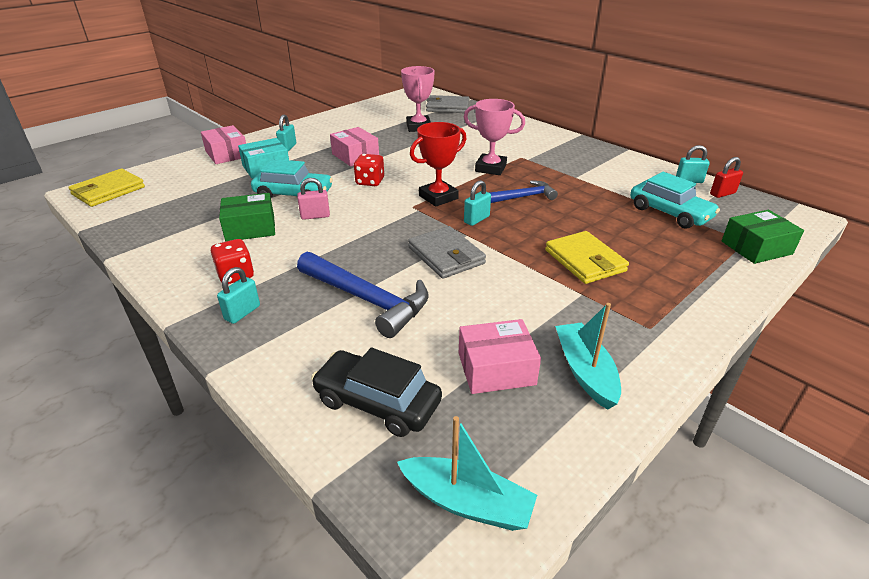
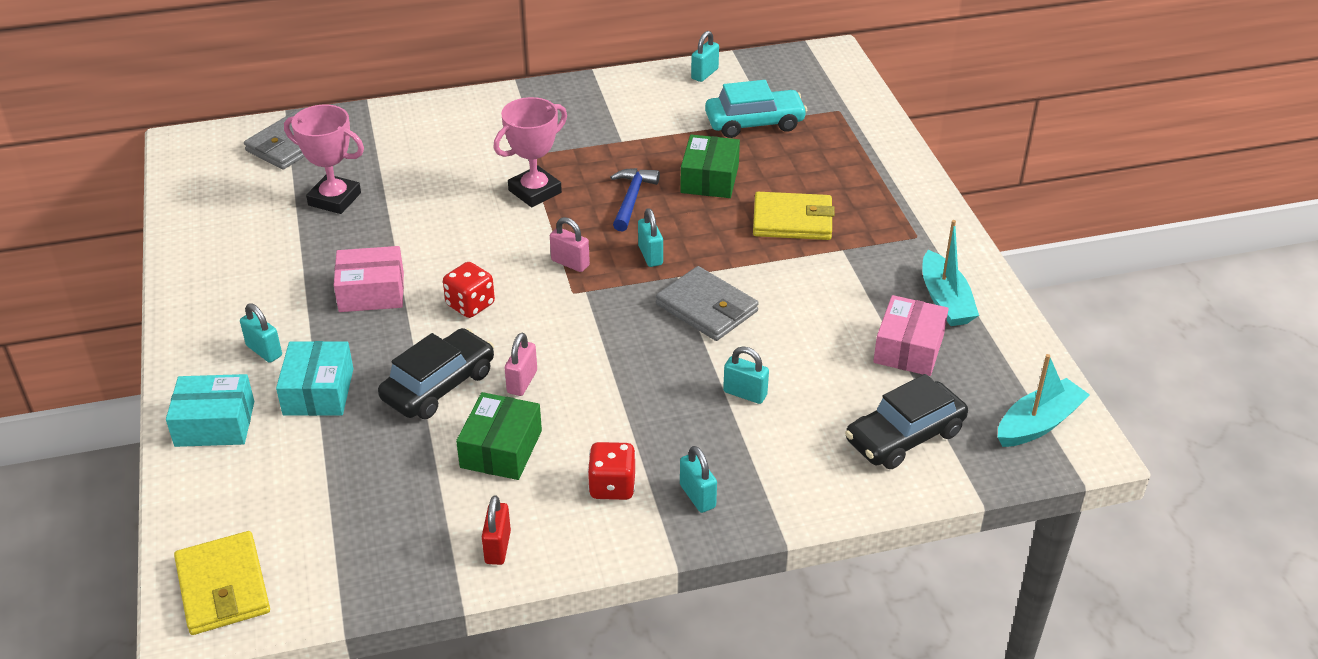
camera: 60 degrees left, 5 degrees up
(227, 154) = (215, 424): pink box -> turquoise box
(293, 194) = (438, 385): turquoise car -> black car
(367, 299) = (745, 393): blue hammer -> turquoise padlock
(438, 197) = (570, 263): red trophy -> pink padlock
(446, 255) = (706, 308): grey wallet -> grey wallet turned 45 degrees clockwise
(585, 371) = (945, 300): turquoise boat -> turquoise boat turned 120 degrees counterclockwise
(722, 194) = (749, 70): red padlock -> red padlock (497, 547)
(756, 247) = (854, 111): green box -> green box (709, 179)

